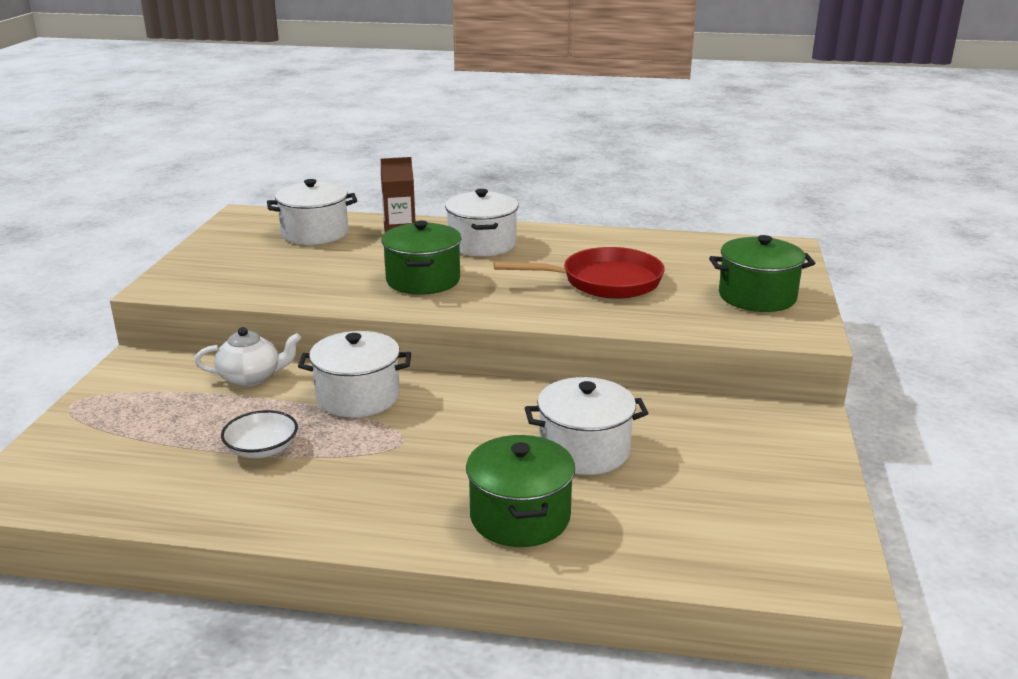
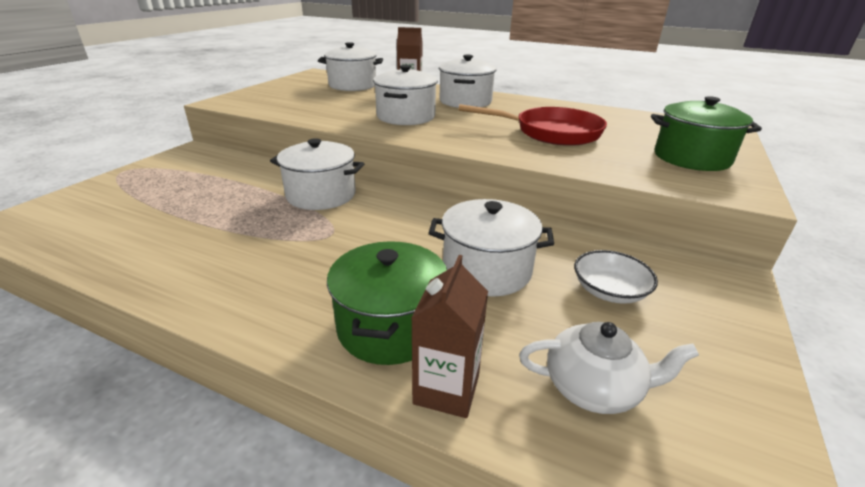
camera: 15 degrees right, 5 degrees up
(251, 377) = (256, 171): white teapot -> white teapot (593, 387)
(262, 449) = (217, 222): white bowl -> white bowl (609, 291)
(423, 280) = (405, 117): green pot -> white pot
(593, 553) = (446, 389): none -> brown carton

